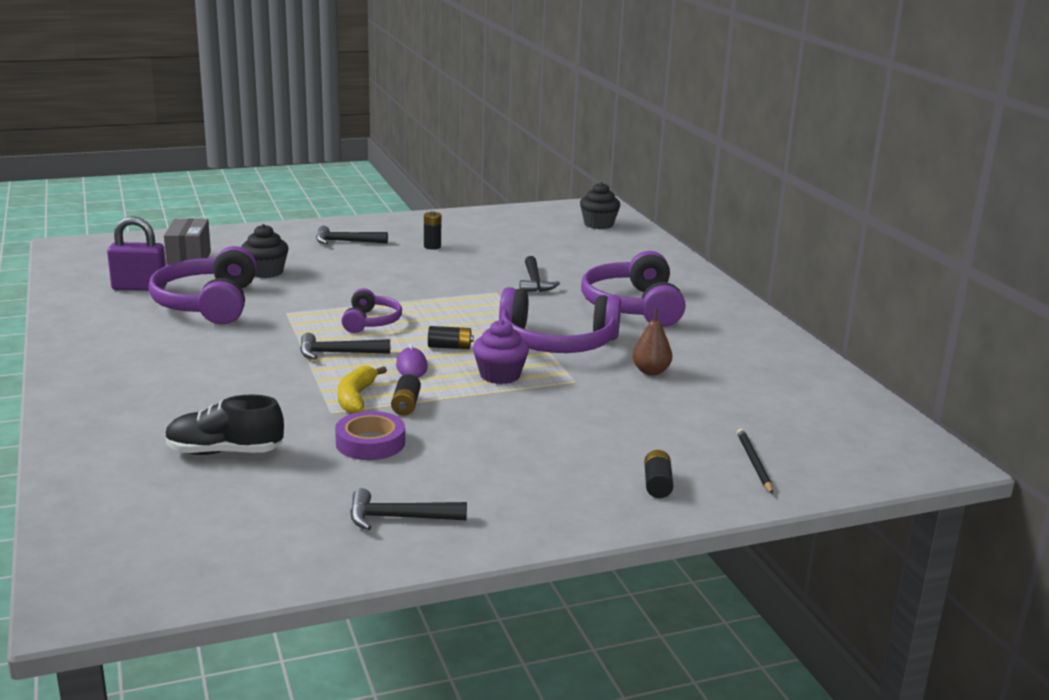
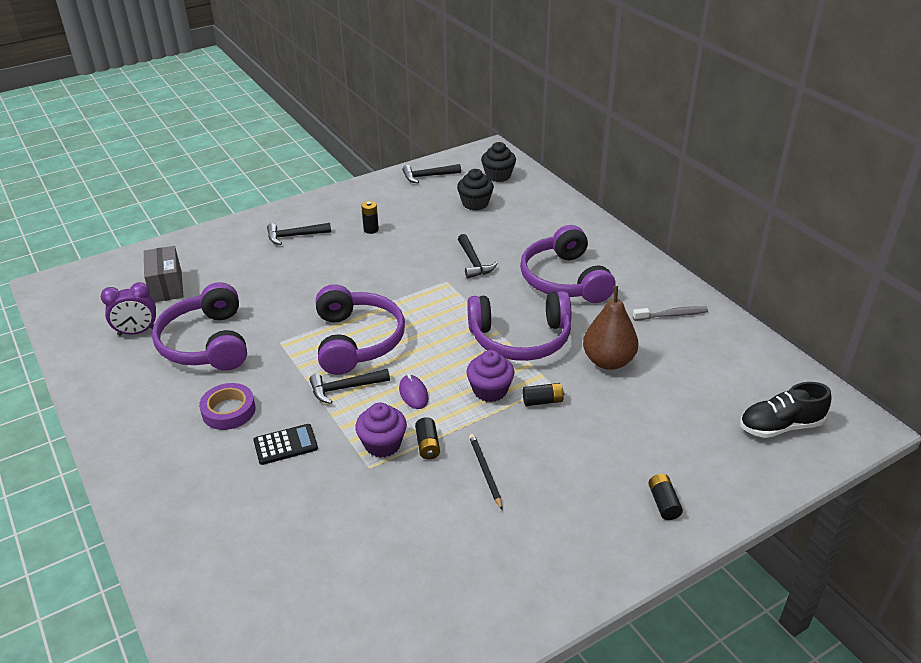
camera: 10 degrees left, 15 degrees up
(139, 287) = (137, 332): purple padlock -> purple clock
(224, 452) = (299, 539): black shoe -> black shoe (780, 426)
(249, 384) = (285, 445): none -> black calculator
(266, 272) = (241, 290): black cupcake -> black cupcake (475, 203)
(356, 398) = (382, 444): yellow banana -> purple cupcake
(370, 443) = (416, 500): purple tape -> purple tape (228, 411)
(371, 321) = (357, 340): purple headphones -> purple headphones, size x1.82
(399, 518) = (476, 592): black hammer -> black hammer (428, 176)
(450, 347) = (435, 362): black battery -> black battery (542, 401)
(651, 371) = (608, 361): brown pear -> brown pear, size x1.63
(747, 347) = (672, 315): none -> grey toothbrush
(754, 463) = (727, 460): black pencil -> black pencil (485, 471)

